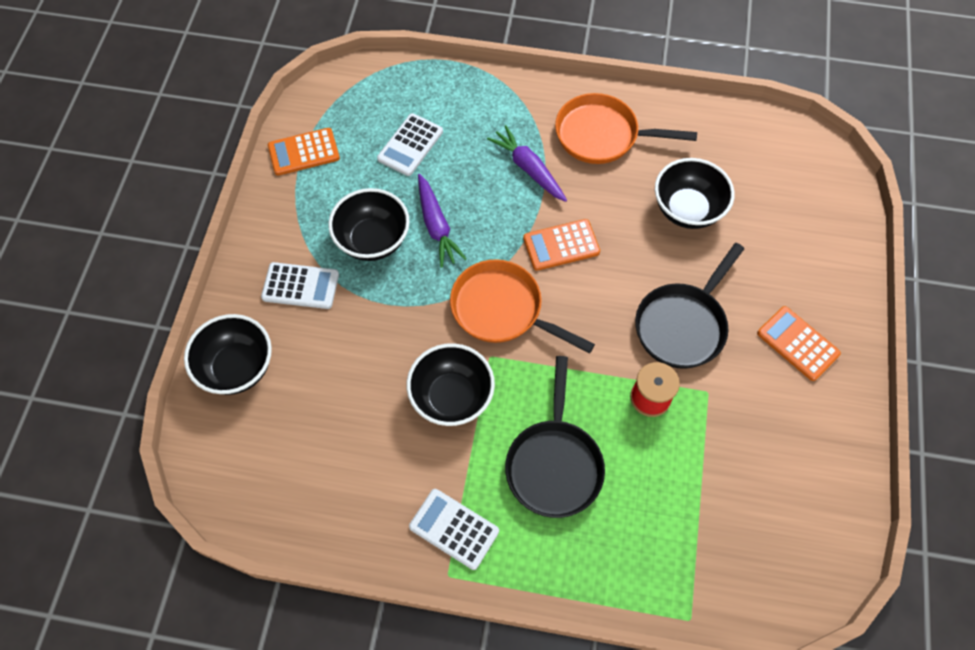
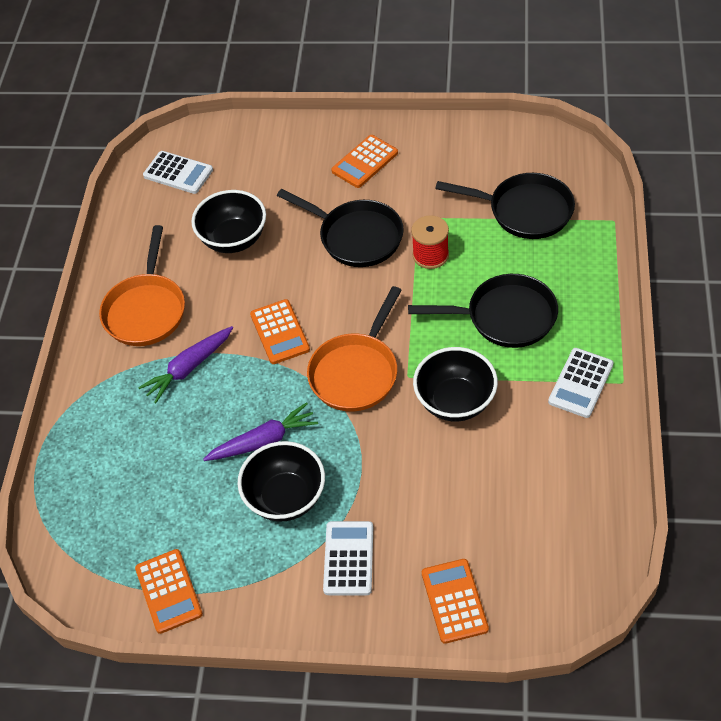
camera: 90 degrees left, 10 degrees down
(237, 368) = (454, 601): black bowl -> orange calculator
(410, 145) = (158, 481): white calculator -> white calculator (178, 173)
(711, 513) = (525, 211): none -> black pan

